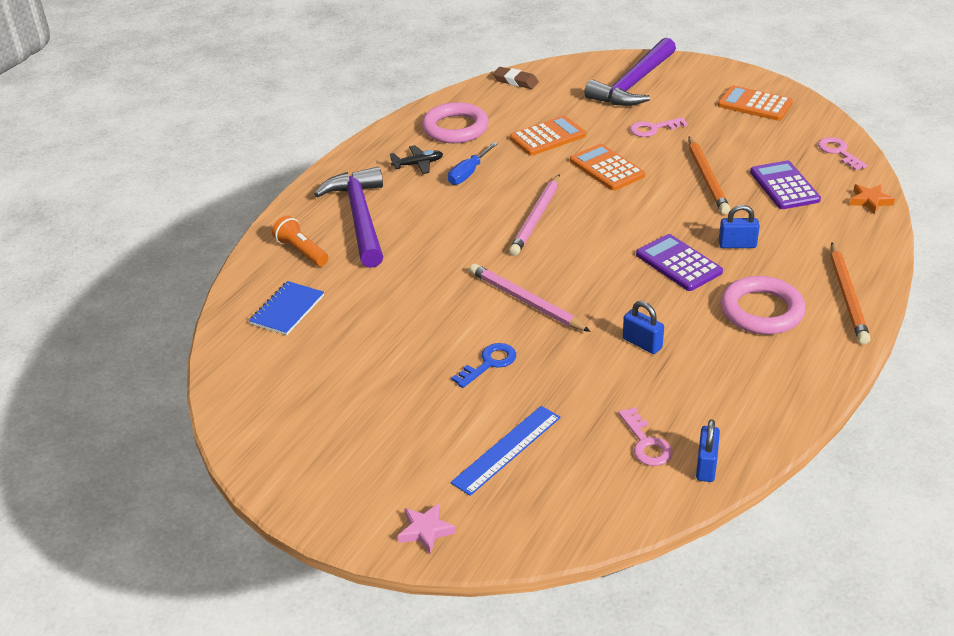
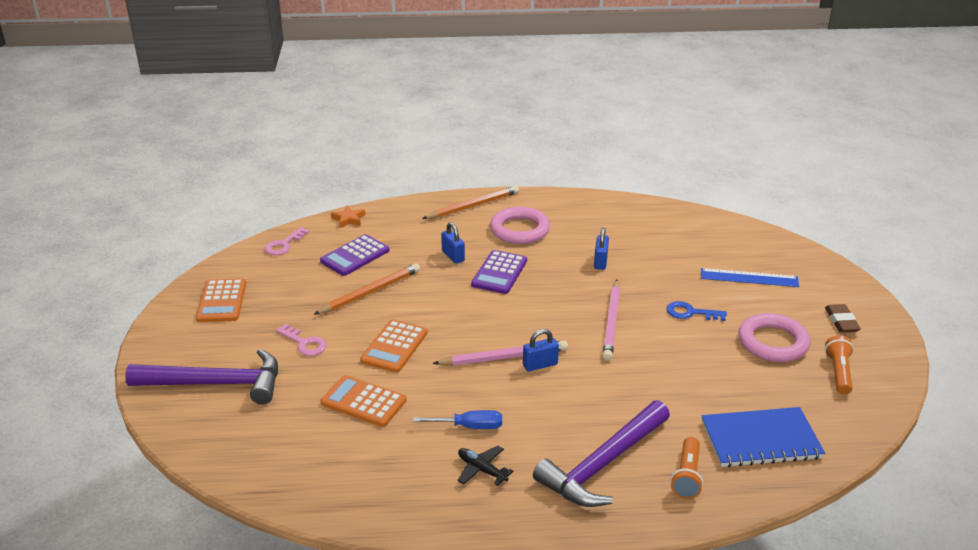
camera: 125 degrees left, 5 degrees down
(287, 310) = (760, 439): blue notebook -> blue notebook, size x1.55
(298, 414) = (838, 372): none -> orange flashlight
(426, 530) = (838, 281): pink star -> none
(455, 128) = (391, 475): pink ring -> pink ring (773, 342)
(515, 81) = (254, 474): brown eraser -> brown eraser (841, 321)
(646, 443) = (682, 235): pink key -> none
(706, 466) = (674, 214): blue padlock -> blue padlock (540, 365)

